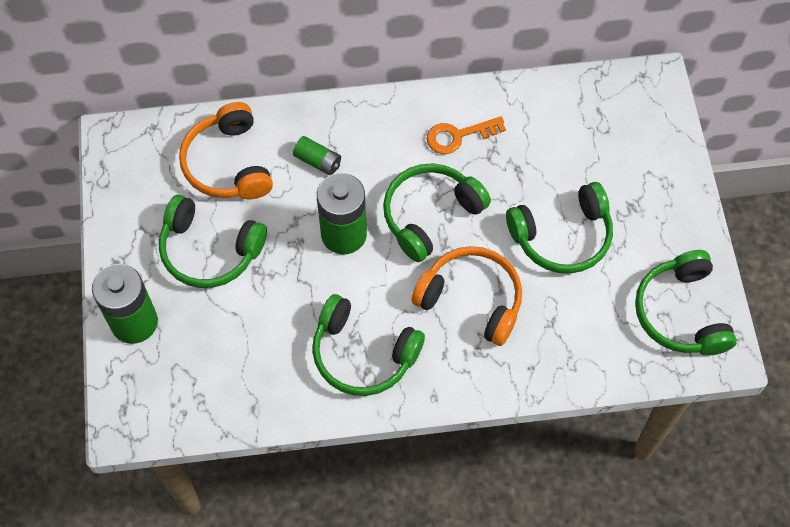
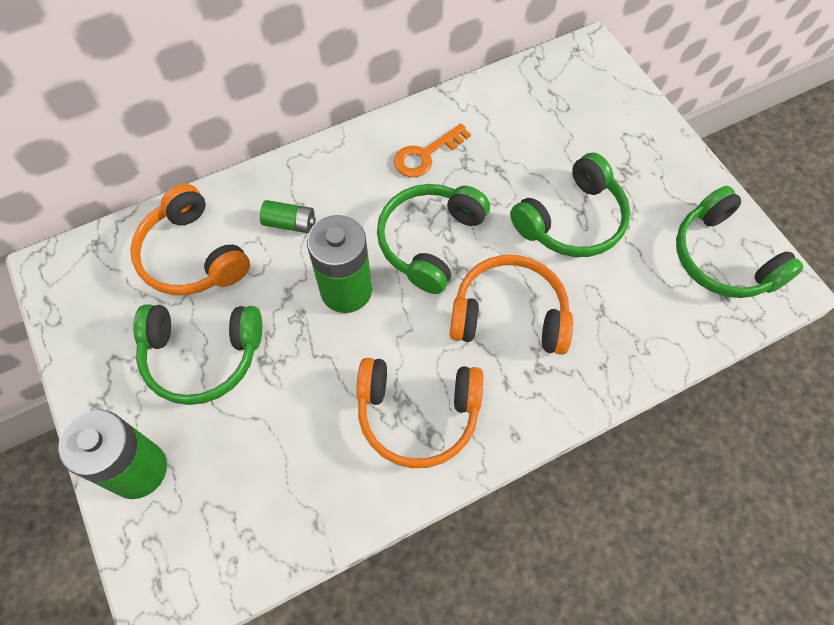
camera: 20 degrees left, 0 degrees up
(363, 354) = (418, 414): green headphones -> orange headphones

